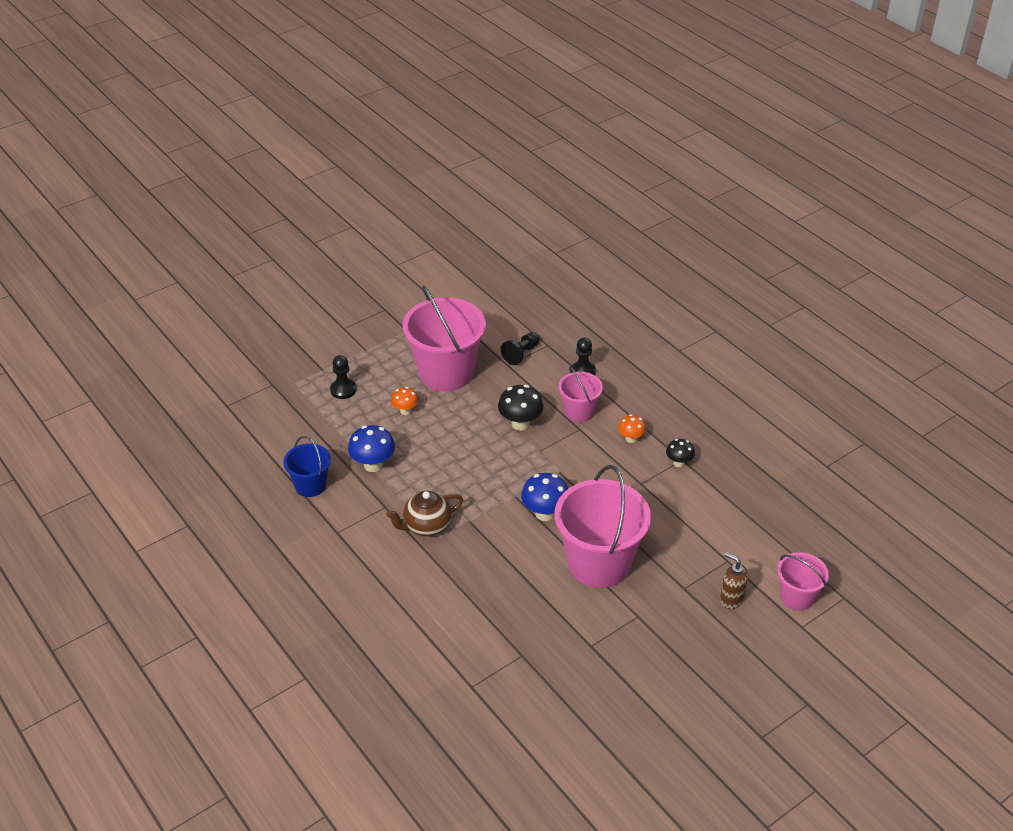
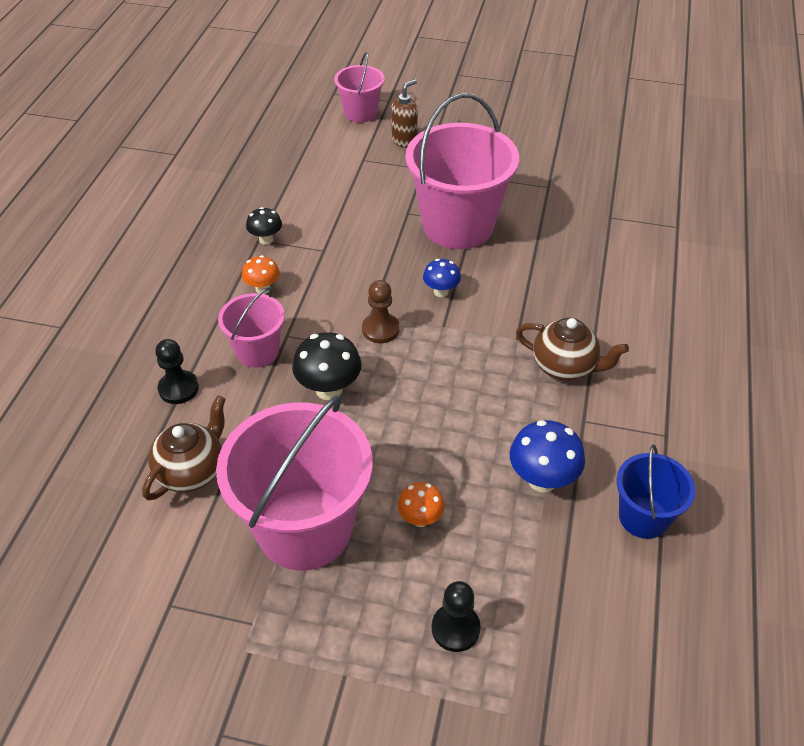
camera: 130 degrees left, 5 degrees up
(521, 354) = (192, 471): black pawn -> brown teapot
(542, 468) = (380, 329): none -> brown pawn
(544, 513) = (441, 292): blue mushroom -> blue mushroom, size x0.61
(731, 599) = (404, 141): brown soap dispenser -> brown soap dispenser turned 135 degrees counterclockwise

